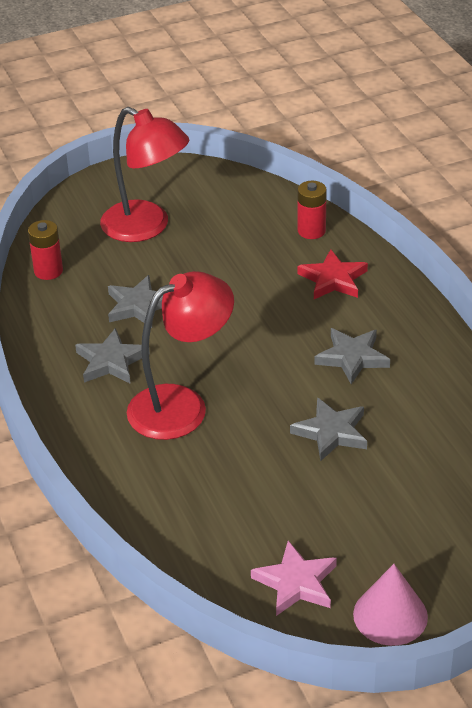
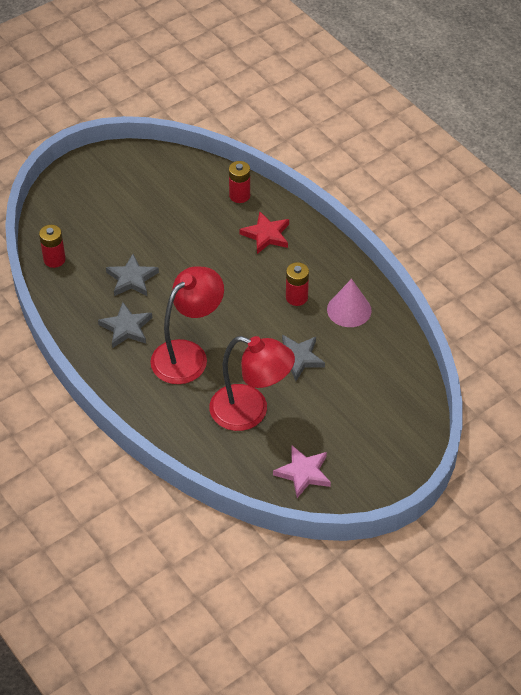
camera: 15 degrees left, 10 degrees up
(146, 227) = (116, 210): red lamp -> red lamp (250, 412)
(352, 358) = (296, 297): grey star -> red battery
(390, 615) = (369, 484): pink cone -> pink cone (349, 310)

